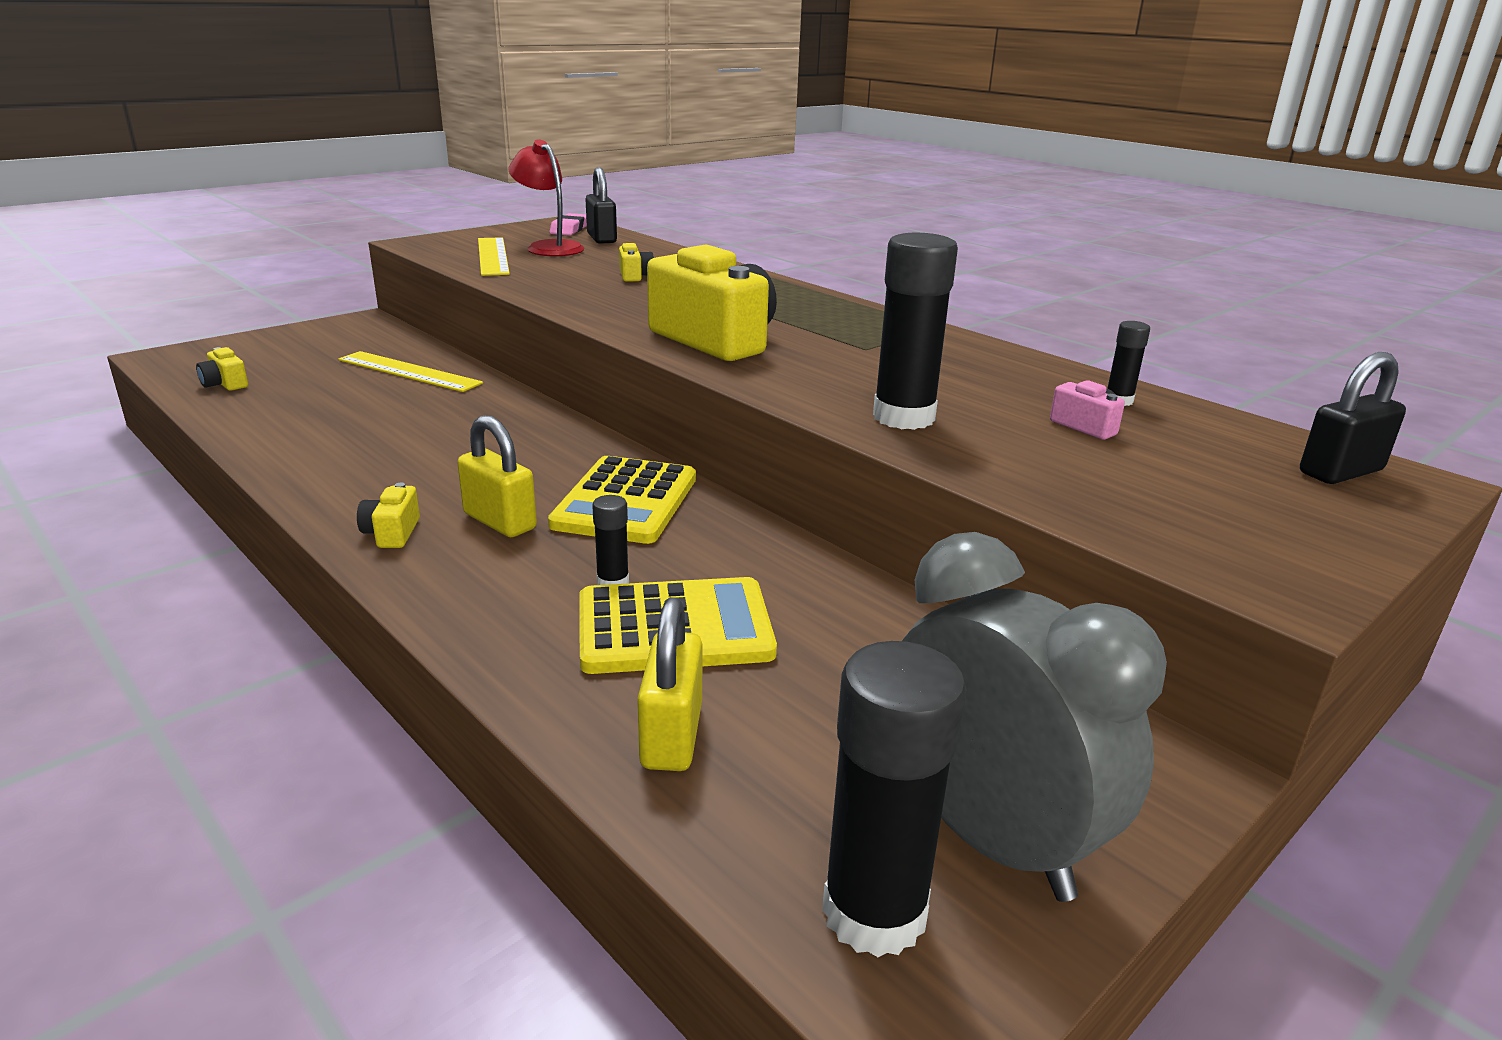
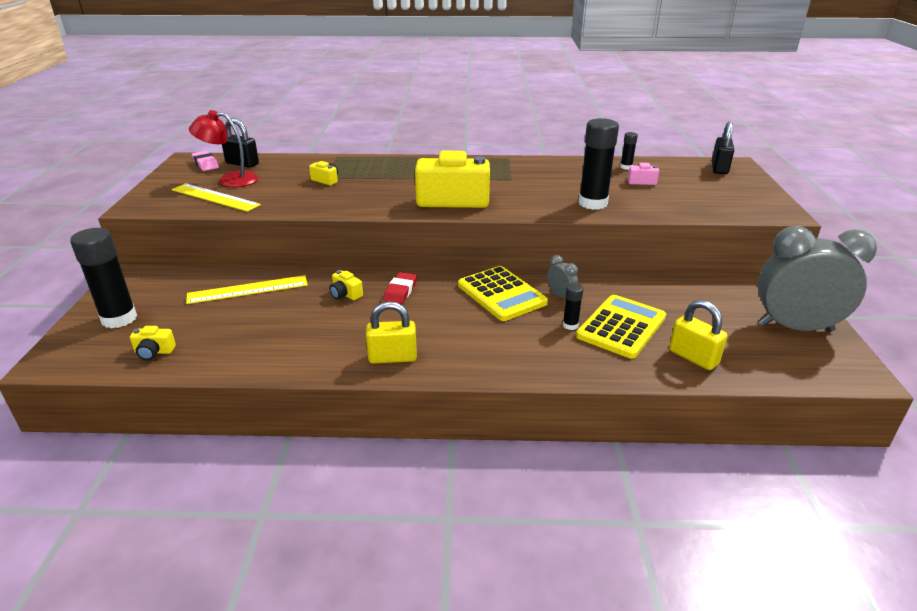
camera: 45 degrees left, 5 degrees up
(392, 533) = (453, 361): yellow camera -> yellow camera (345, 294)
(500, 521) = (479, 330): yellow padlock -> yellow padlock (392, 357)
(528, 441) = (400, 291): none -> red eraser
(693, 545) = (560, 296): none -> grey clock
(874, 912) = (814, 362): black glue stick -> black glue stick (119, 319)

